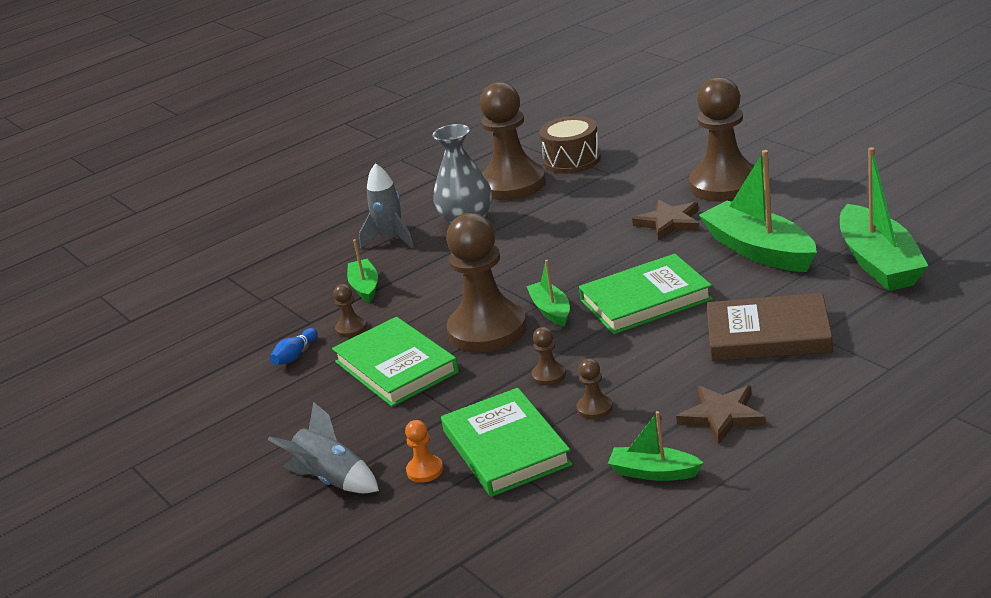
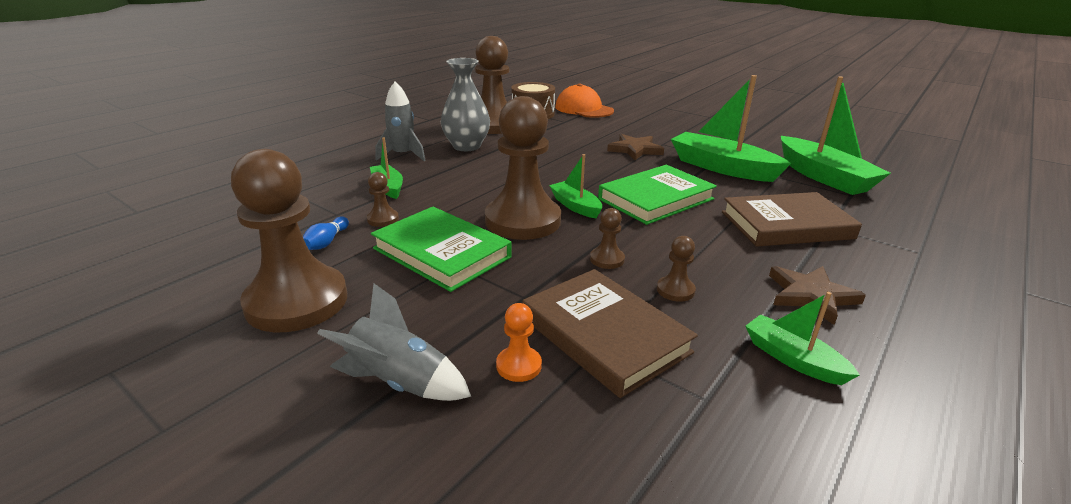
camera: 20 degrees left, 0 degrees up
(506, 448) = (604, 335): green book -> brown book
(645, 147) = (584, 109): none -> orange cap
(654, 472) = (793, 359): green boat -> green boat turned 45 degrees clockwise
(725, 185) = (660, 130): brown pawn -> brown pawn (297, 301)

